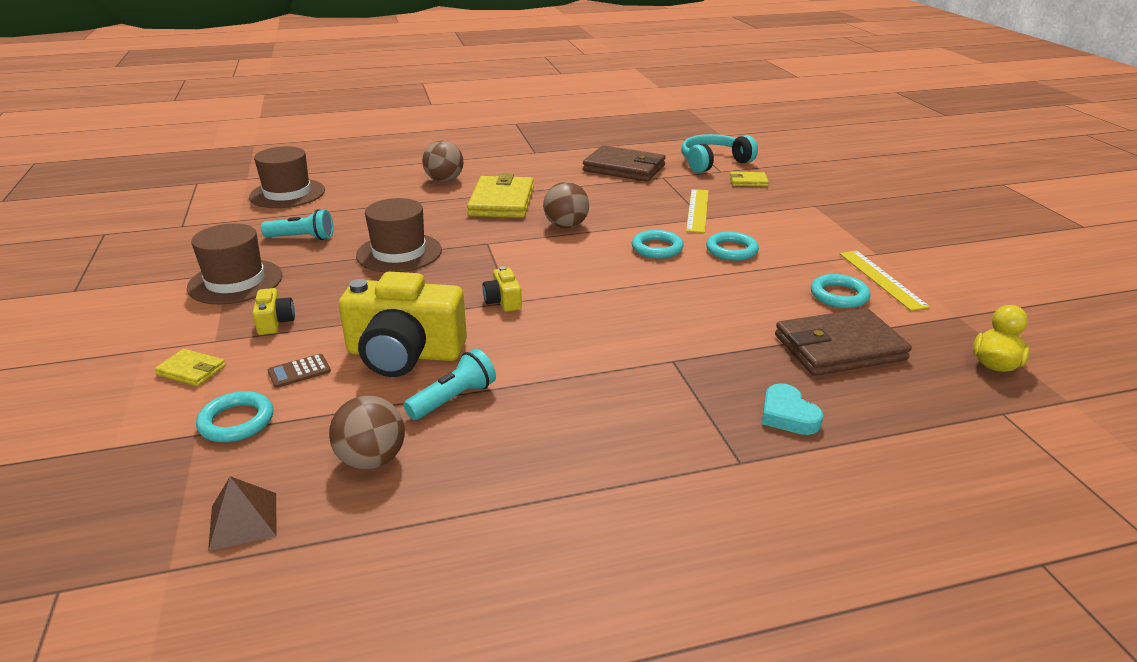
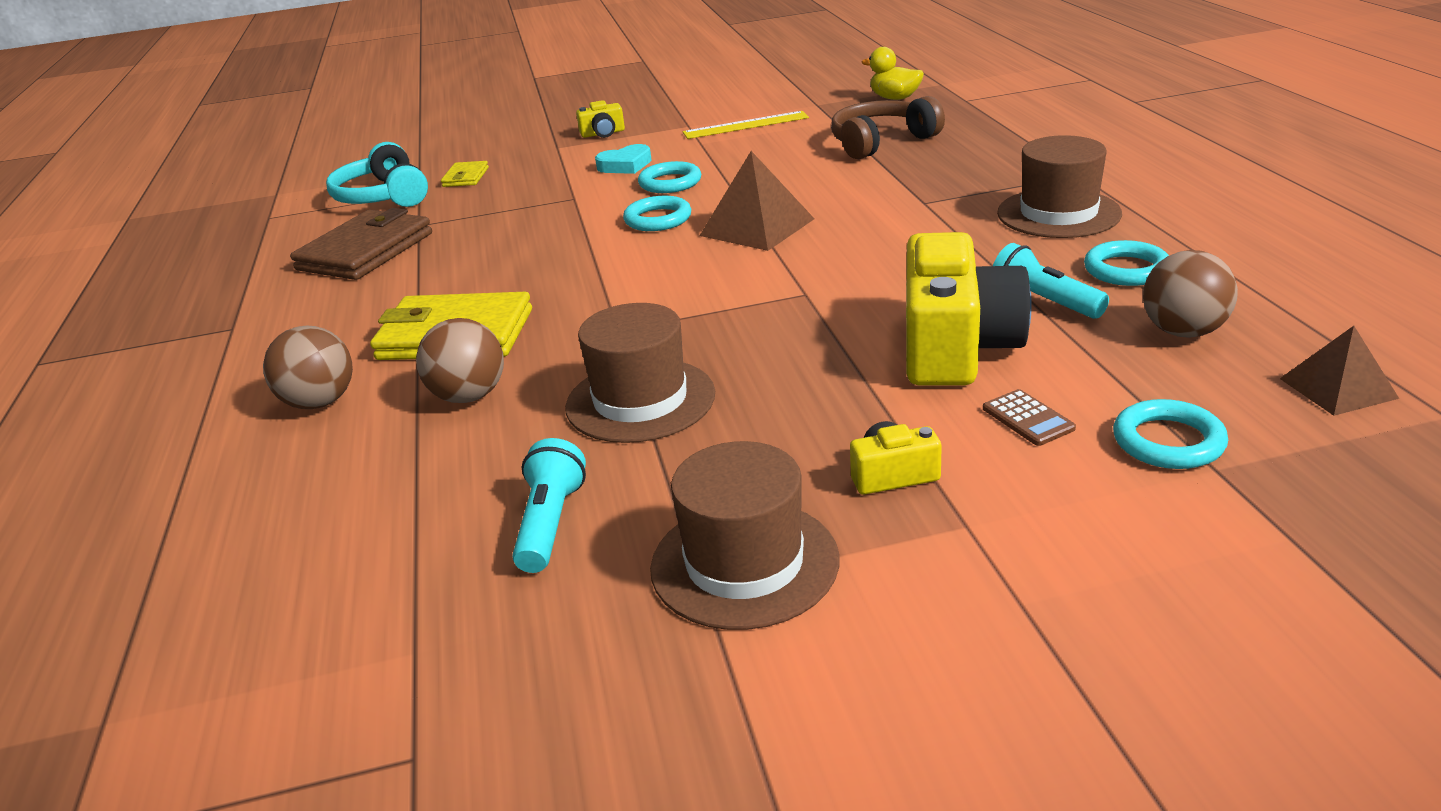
camera: 85 degrees left, 0 degrees up
(191, 370) = (1064, 522): yellow wallet -> none
(287, 193) = (274, 608): brown hat -> brown hat (1058, 213)
(503, 301) = (804, 298): yellow camera -> yellow camera (603, 133)
(566, 226) = (572, 277): brown ball -> brown ball (469, 396)
(634, 285) = (757, 227): none -> brown pyramid
(698, 210) = (547, 201): yellow ruler -> none
(788, 415) = (1000, 159): turquoise heart -> turquoise heart (625, 165)
(839, 295) = (780, 140): turquoise ring -> turquoise ring (1126, 270)
(839, 347) = (881, 142): brown wallet -> brown headphones

